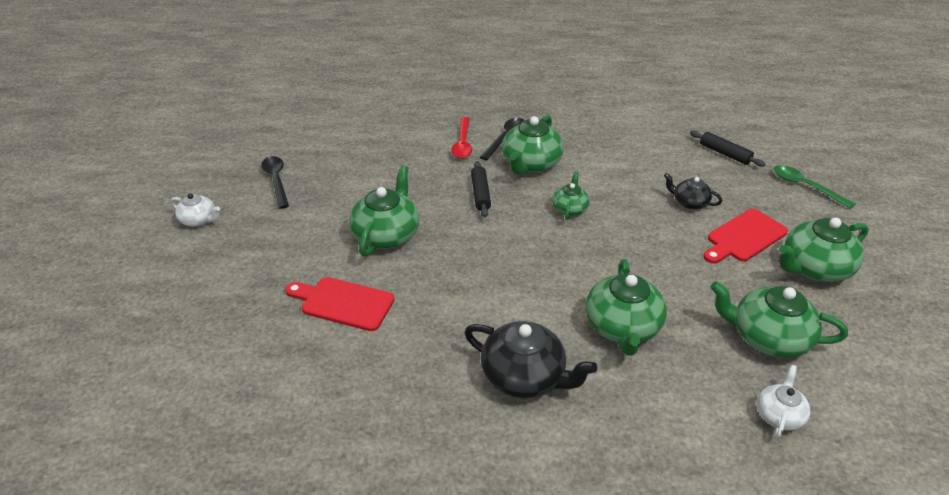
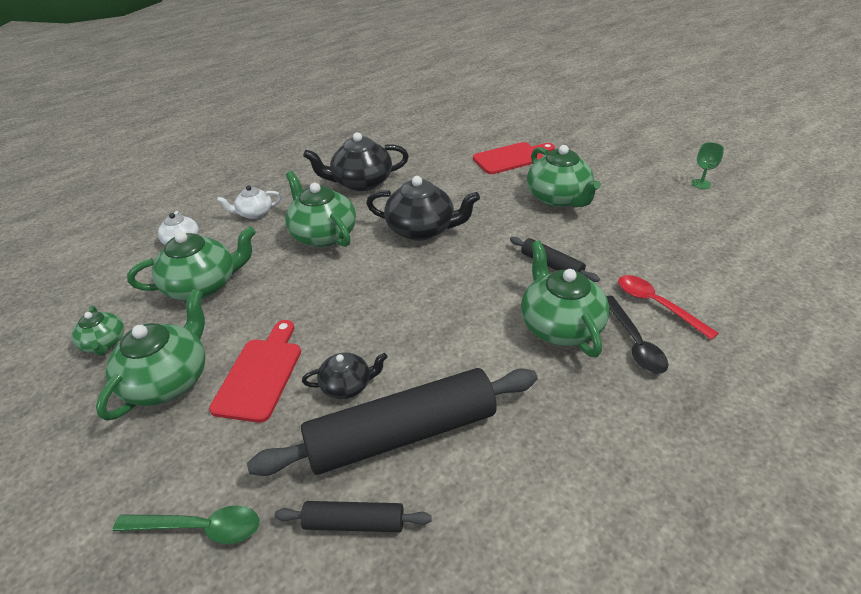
camera: 140 degrees right, 0 degrees up
(199, 220) = (676, 143): white teapot -> white teapot (254, 213)
(276, 180) = (701, 184): black spoon -> green goblet
(531, 276) = (422, 229): none -> black teapot
(569, 209) = (459, 299): green teapot -> green teapot (104, 343)
(675, 168) = (402, 434): none -> black rolling pin

